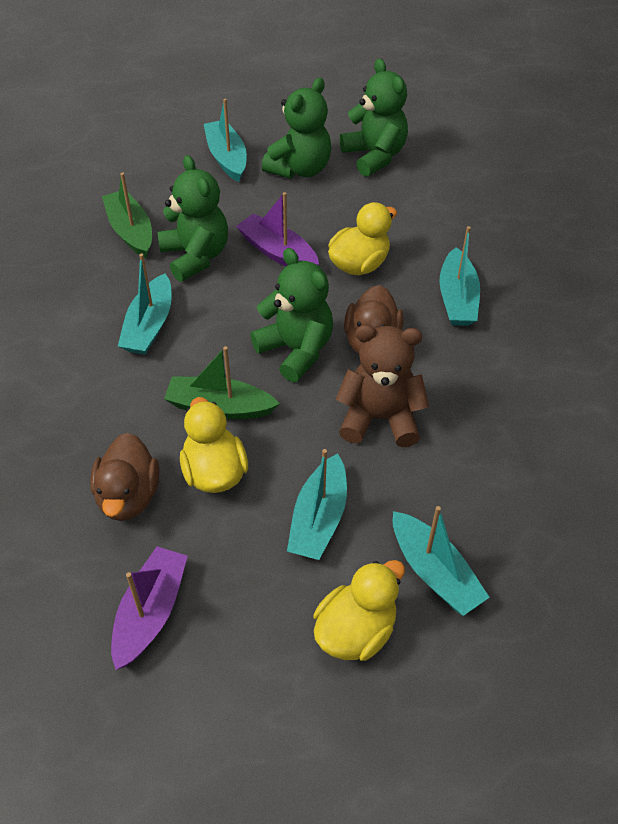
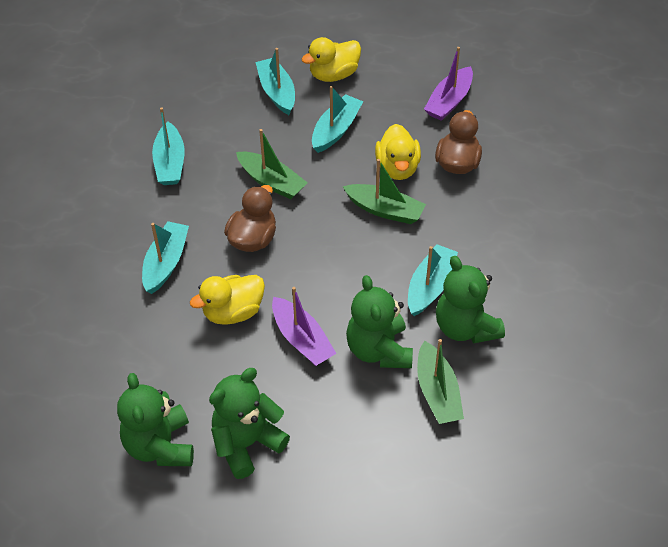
camera: 165 degrees left, 0 degrees up
(227, 158) = (321, 477): turquoise boat -> turquoise boat (170, 163)
(296, 350) = (315, 243): green teddy bear -> green teddy bear (465, 327)
(379, 418) = (271, 182): brown teddy bear -> green boat

